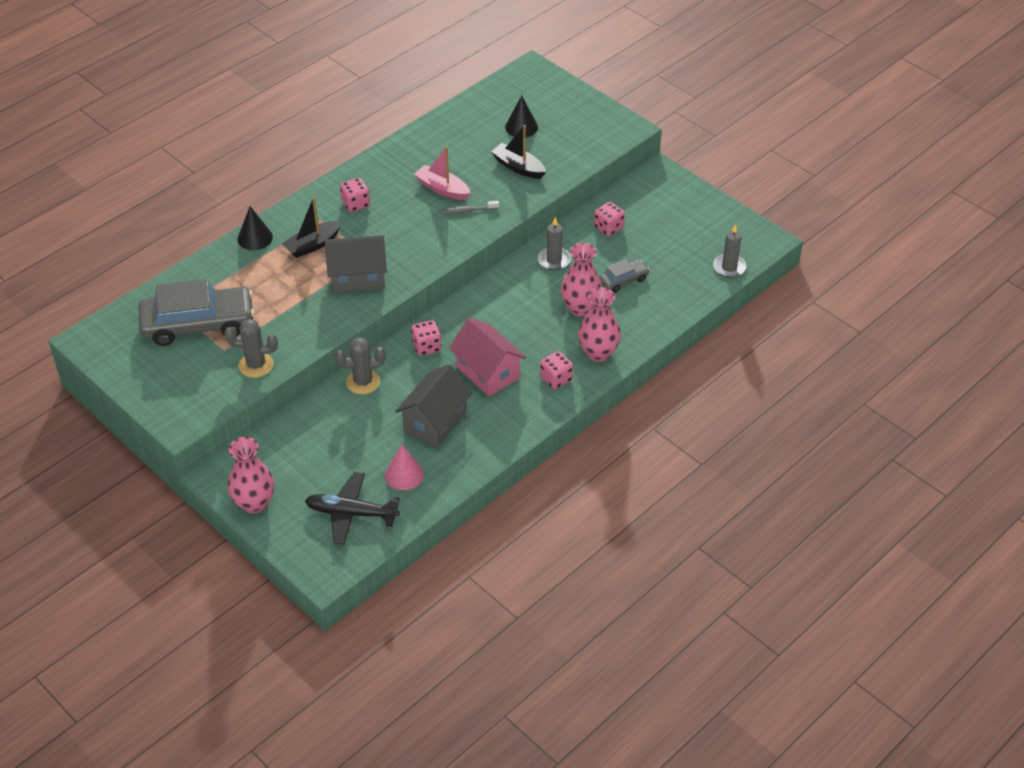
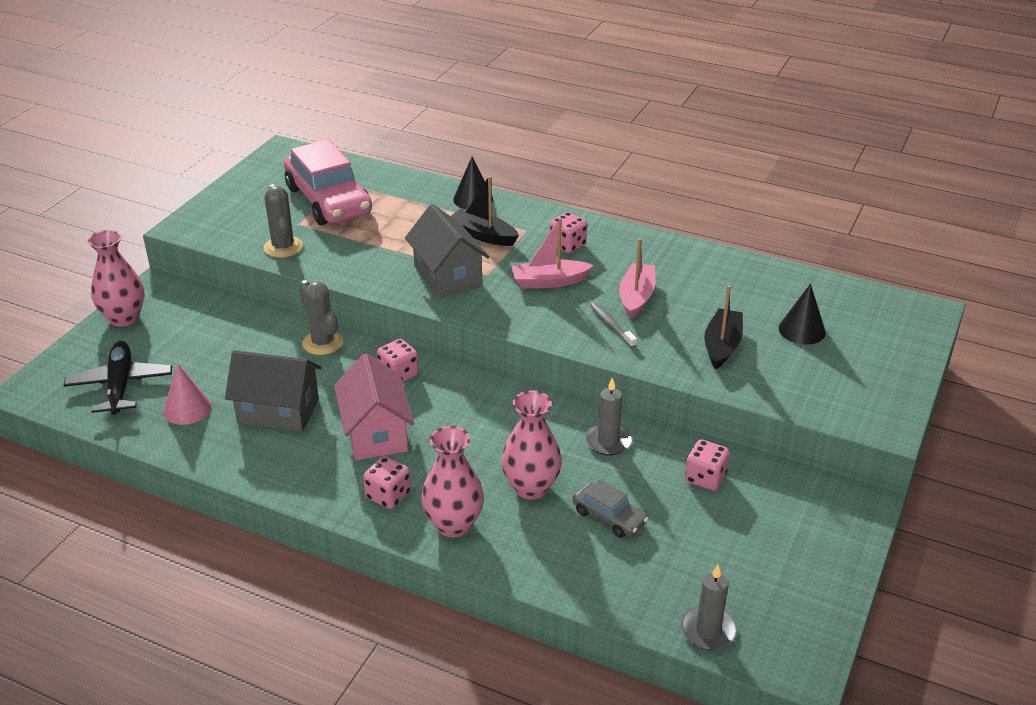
camera: 70 degrees right, 10 degrees down
(198, 324) = (328, 200): grey car -> pink car
(398, 226) = (549, 282): none -> pink boat
(487, 372) = (376, 433): pink house -> pink house turned 45 degrees counterclockwise

